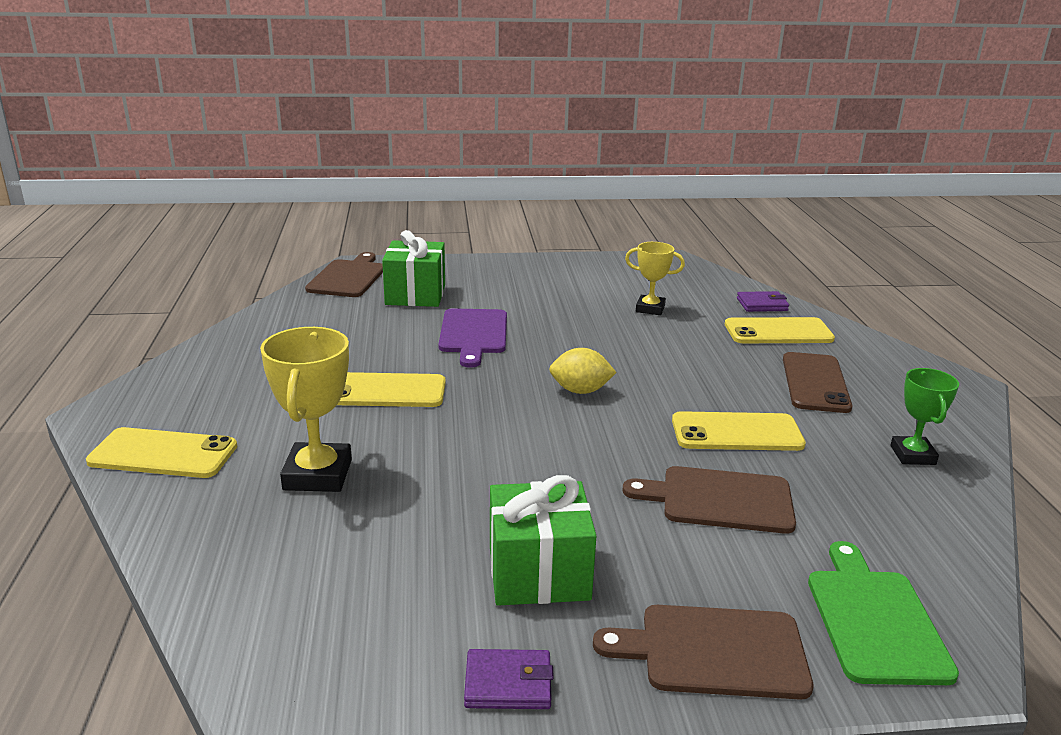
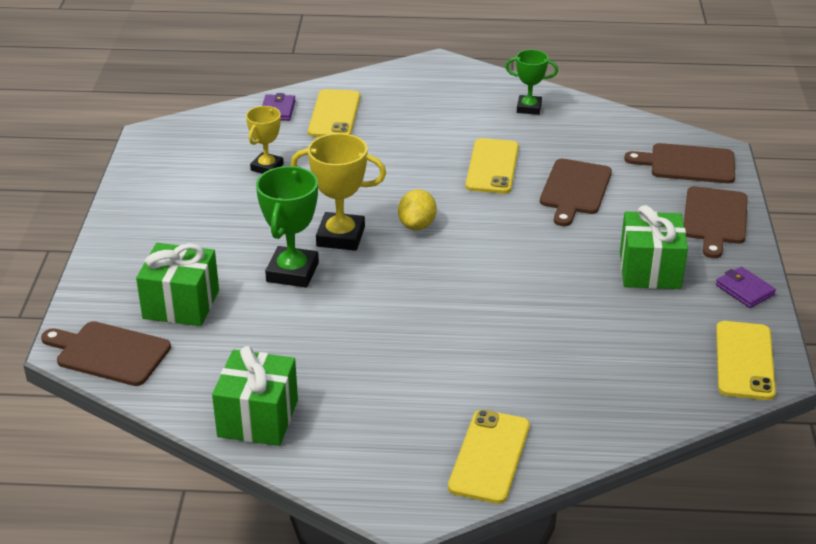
camera: 80 degrees left, 10 degrees up
(254, 337) = (258, 418): none -> green gift
(317, 475) = (530, 365): yellow trophy -> yellow trophy (340, 237)
(385, 391) = (398, 329): yellow phone -> yellow phone (744, 361)
(473, 334) = (292, 272): purple cutting board -> green trophy
(508, 684) = (744, 290): purple wallet -> purple wallet turned 45 degrees counterclockwise
(815, 383) = (425, 119): brown phone -> none
(874, 620) = (687, 164): green cutting board -> brown cutting board

